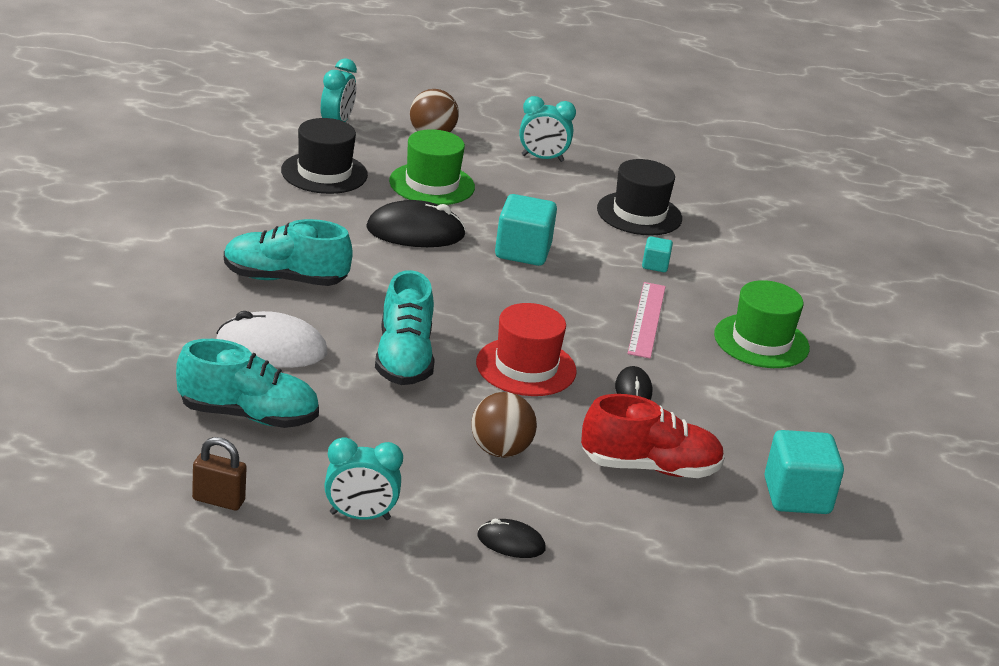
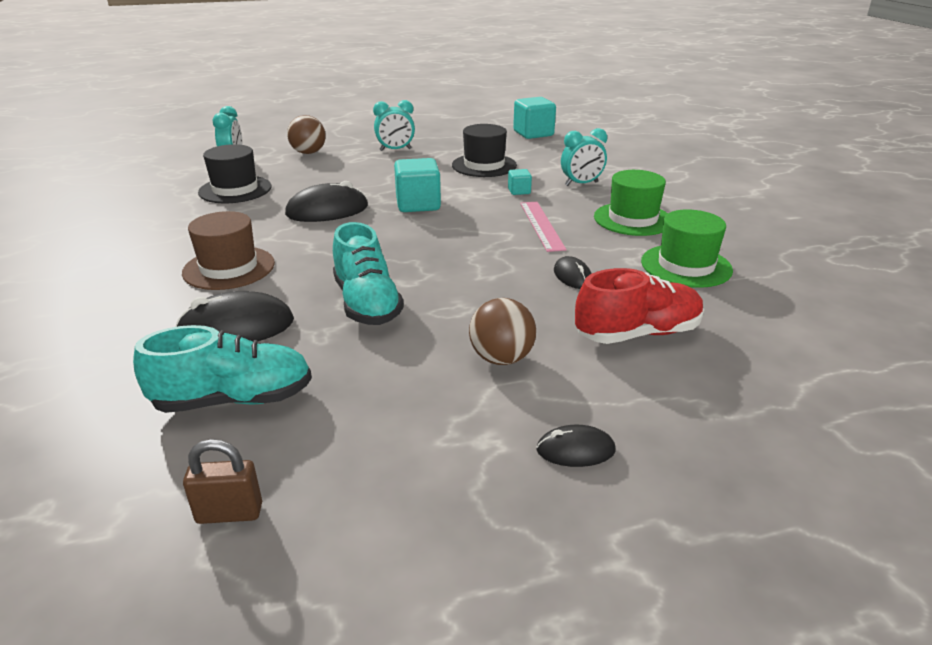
camera: 15 degrees left, 0 degrees up
(271, 348) = (236, 327): white mouse -> black mouse
(284, 279) = (229, 268): turquoise shoe -> brown hat
(360, 516) = (403, 475): turquoise clock -> turquoise clock (581, 184)
(432, 184) = (324, 179): green hat -> green hat (686, 266)
(526, 367) = (475, 282): red hat -> none
(797, 496) = (769, 321): turquoise cube -> turquoise cube (533, 133)

